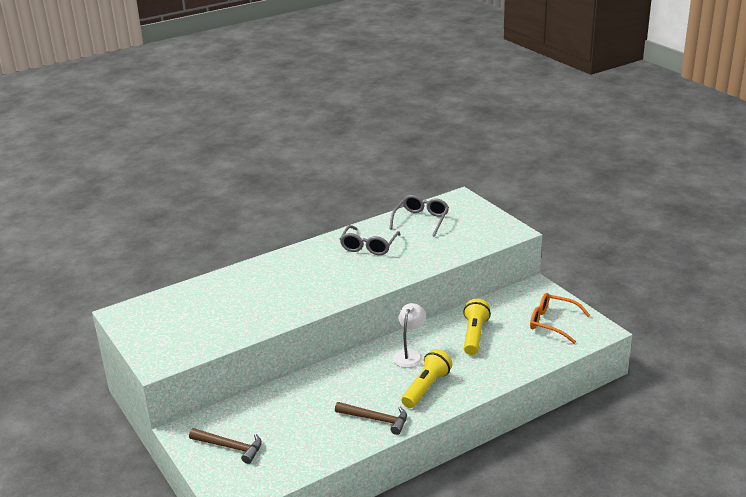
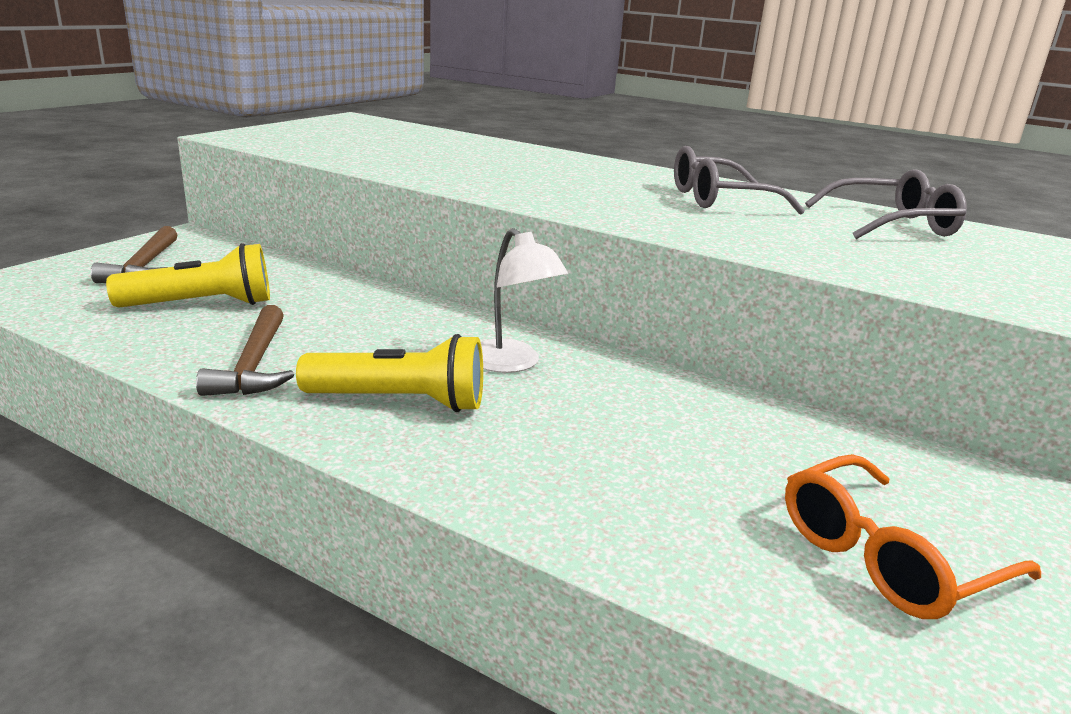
camera: 60 degrees right, 5 degrees down
(409, 355) = (512, 364): white lamp -> white lamp turned 60 degrees clockwise
(474, 335) = (667, 429): yellow flashlight -> yellow flashlight (202, 304)
(552, 323) = (886, 557): orange glasses -> orange glasses turned 120 degrees counterclockwise

